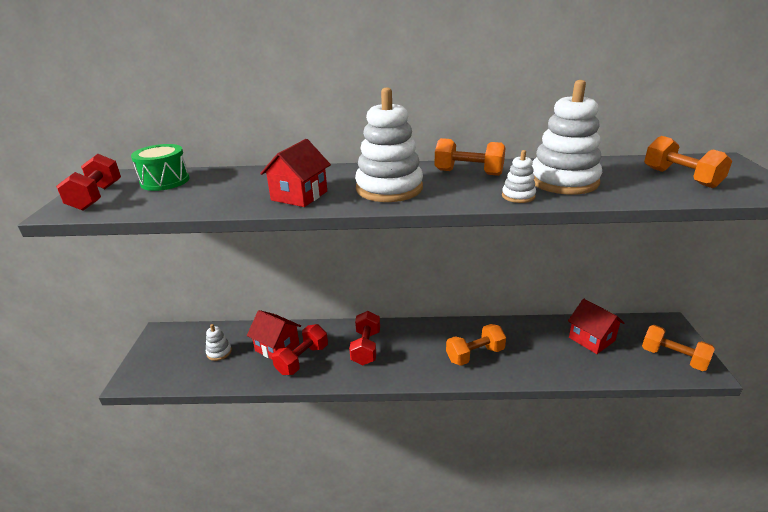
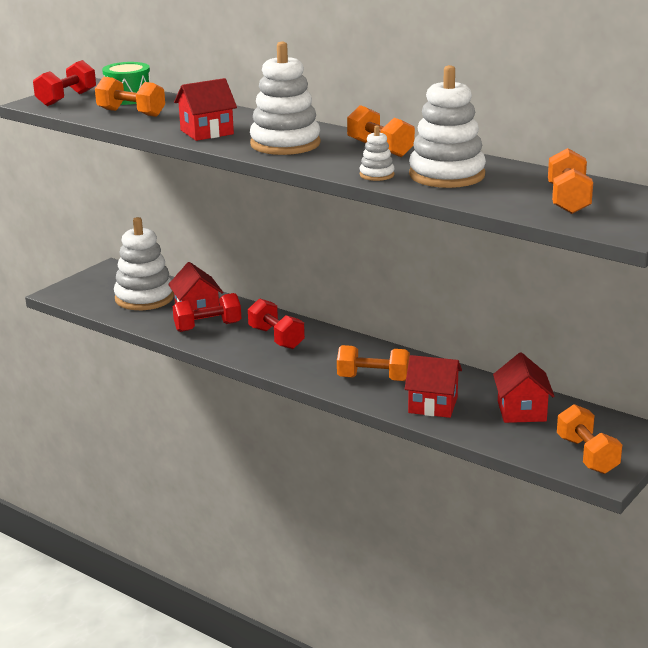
camera: 35 degrees right, 5 degrees down
(191, 195) = (131, 113): none -> orange dumbbell
(219, 352) = (144, 298): white stacking toy -> white stacking toy, size x2.16
(366, 347) = (276, 338): red dumbbell -> red dumbbell turned 75 degrees counterclockwise
(539, 360) = (433, 405): none -> red house

